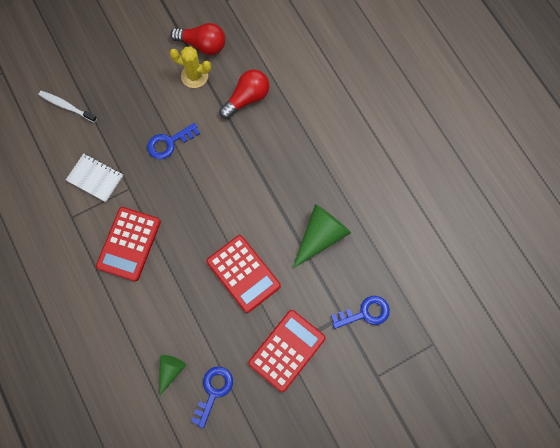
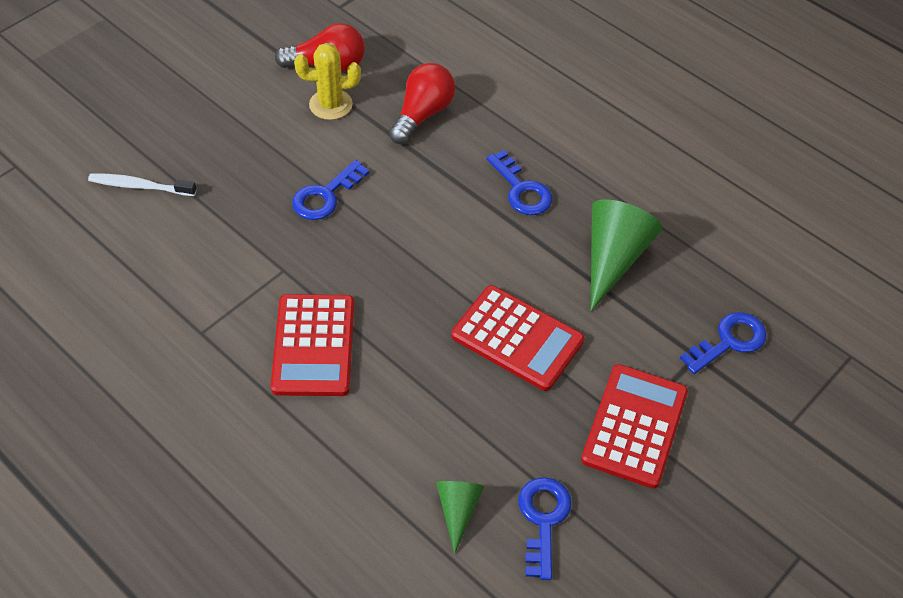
camera: 20 degrees left, 20 degrees down
(95, 178) = (222, 270): white notebook -> none
(286, 171) = (521, 190): none -> blue key

